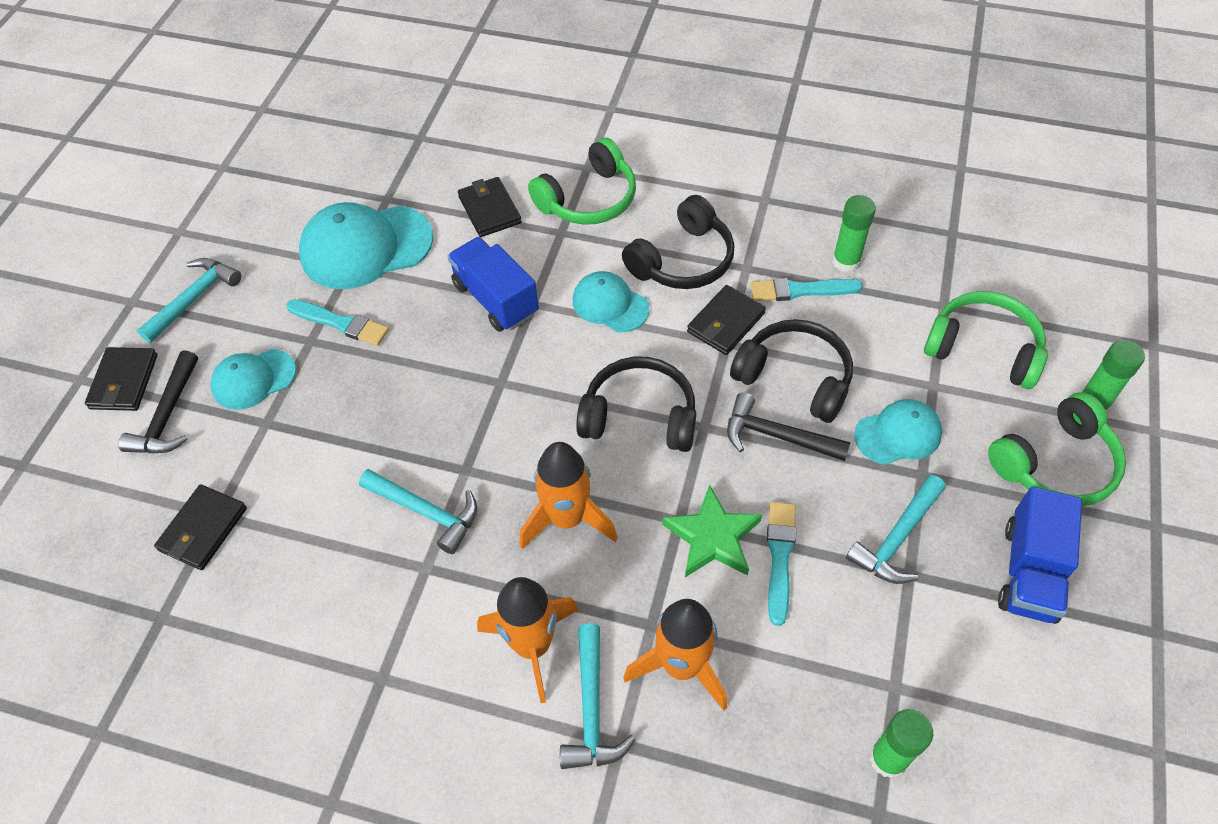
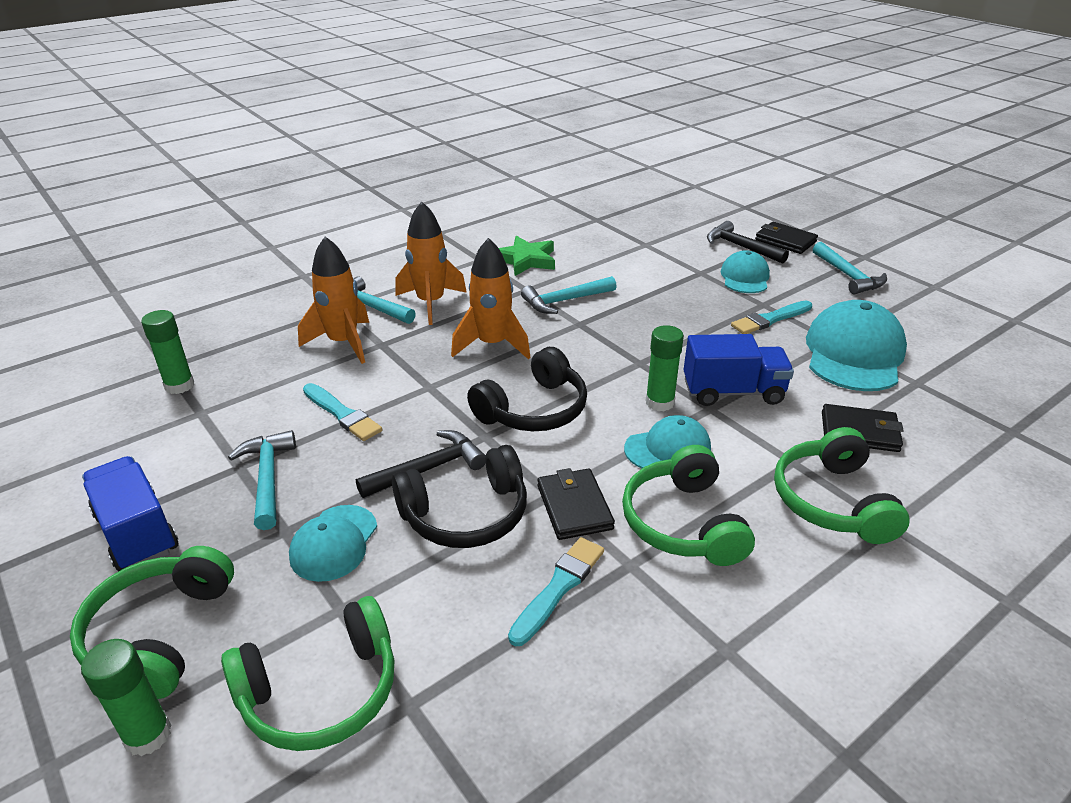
camera: 125 degrees right, 20 degrees down
(203, 529) = (639, 239): black wallet -> none
(683, 260) = (683, 523): black headphones -> green headphones
(712, 537) = (397, 394): green star -> green star (525, 260)
(846, 261) = (560, 658): green glue stick -> green glue stick (659, 402)

